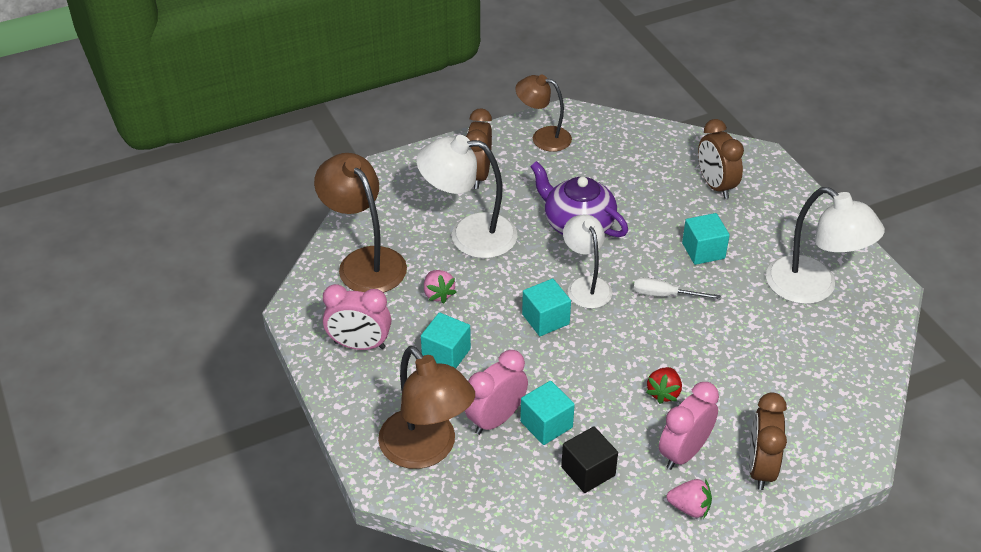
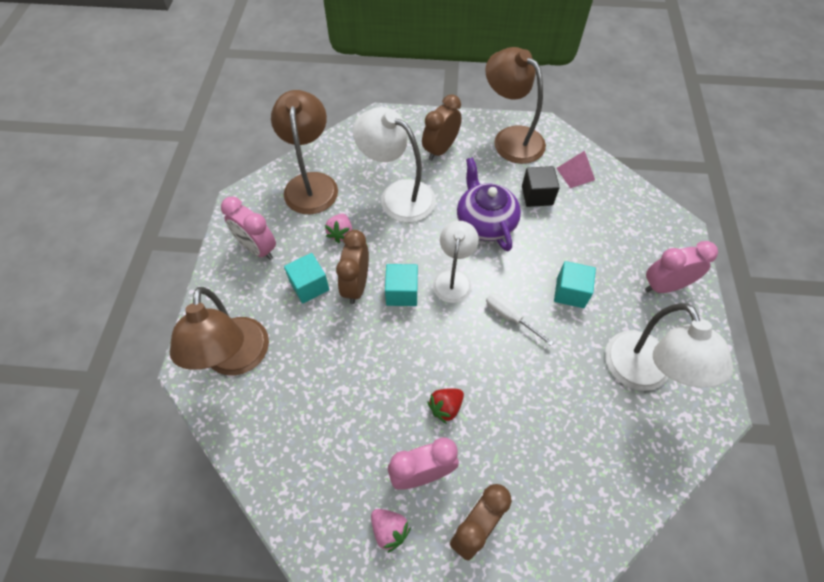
camera: 30 degrees right, 15 degrees up
(496, 419) = (302, 360): pink clock -> pink clock (664, 286)
(543, 137) = (511, 138): brown lamp -> brown lamp, size x1.54
(546, 424) = (335, 385): turquoise cube -> none
(588, 471) = (335, 446): black cube -> black cube (537, 195)
(631, 146) = (575, 174): none -> pink pyramid
(715, 186) = (622, 238): brown clock -> brown clock (356, 285)

